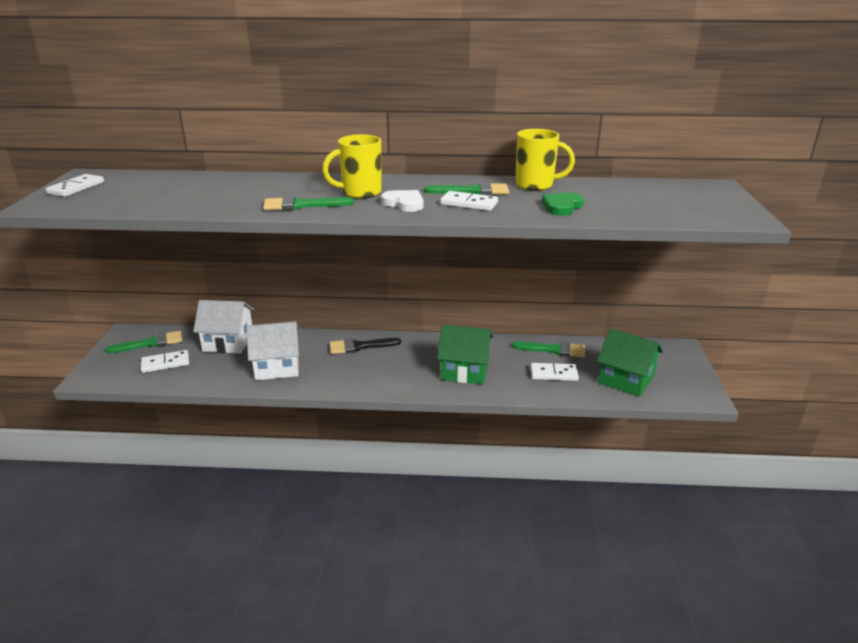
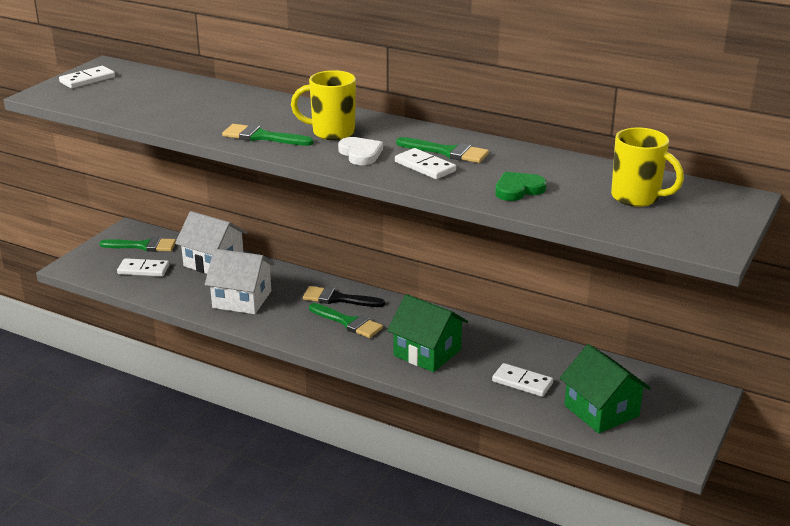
camera: 25 degrees right, 0 degrees up
(536, 185) = (525, 157): yellow mug -> yellow mug (637, 198)
(553, 350) = (548, 356): green brush -> green brush (348, 322)

